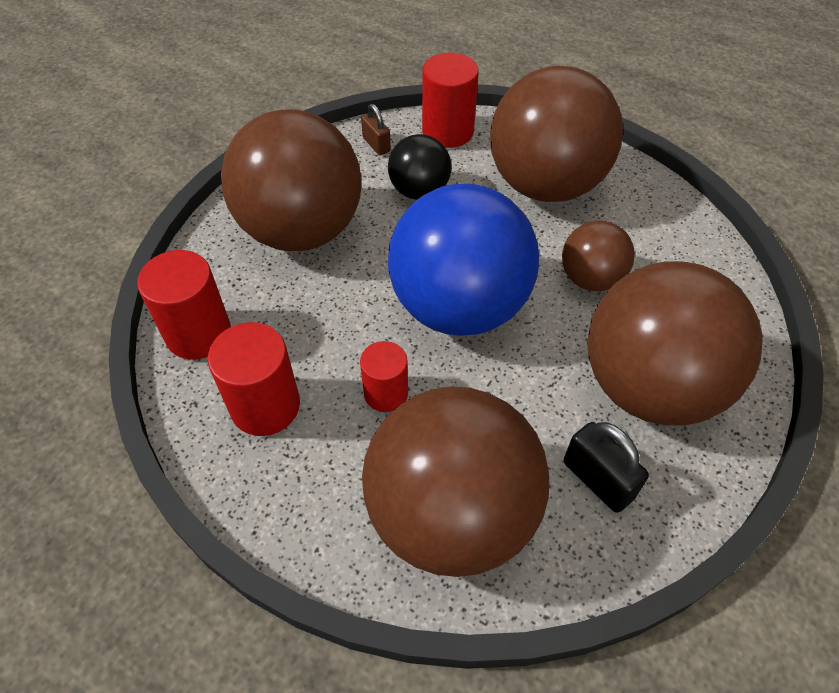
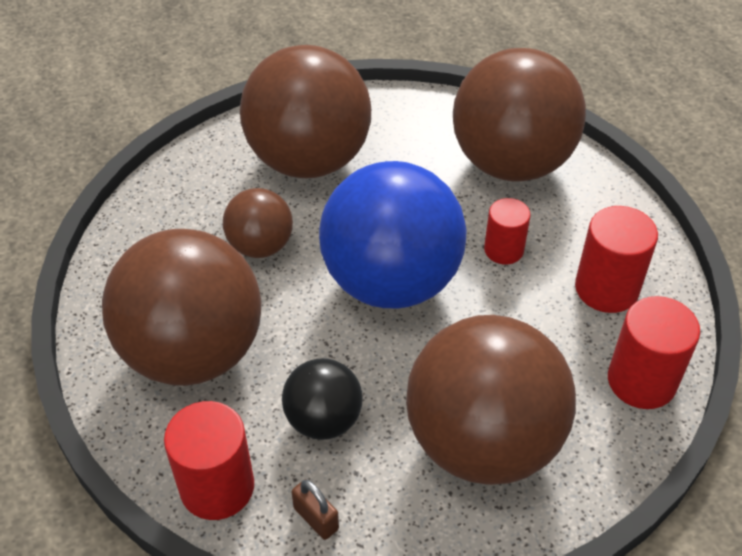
camera: 145 degrees left, 5 degrees down
(376, 145) = (316, 518): brown padlock -> brown padlock turned 45 degrees counterclockwise
(598, 480) = (401, 135): black padlock -> none

